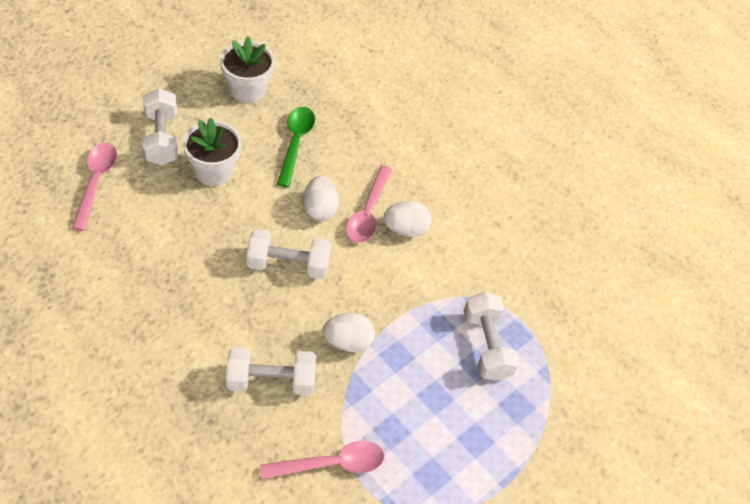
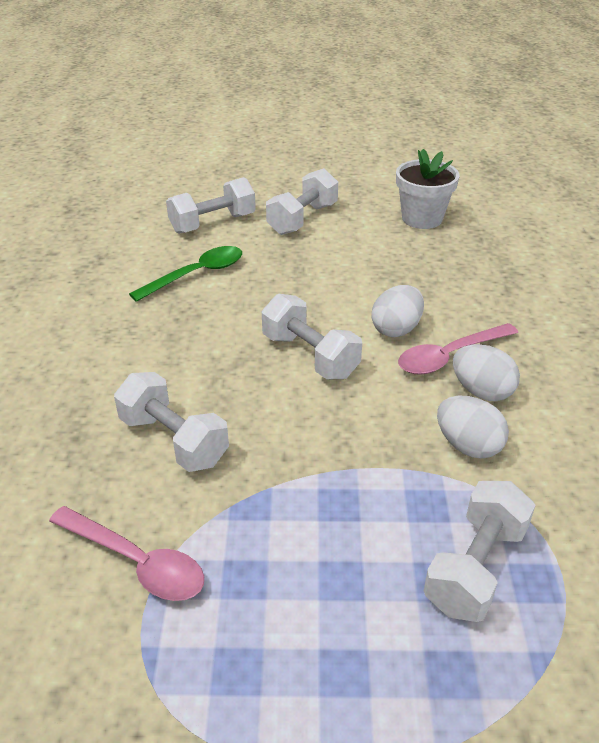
camera: 50 degrees right, 15 degrees down
(96, 182) = (213, 223): pink spoon -> white dumbbell
(214, 171) = (322, 257): white flower pot -> none
(295, 143) = (428, 270): green spoon -> green spoon (196, 274)
(347, 341) = (296, 455): white egg -> white egg (468, 445)

